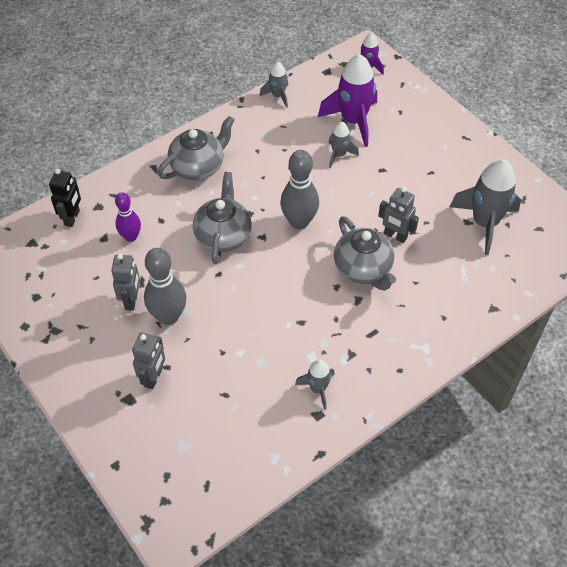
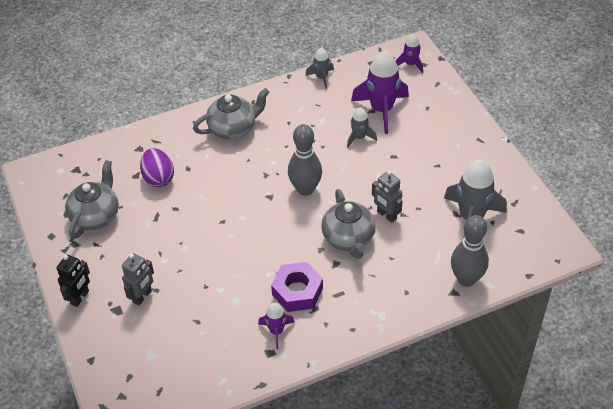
camera: 15 degrees right, 5 degrees down
(72, 218) = (115, 154): black robot -> black robot (80, 297)
(131, 237) = (158, 178): purple bowling pin -> purple egg
(131, 300) = (143, 230): grey robot -> none
(168, 316) = (170, 249): grey bowling pin -> grey bowling pin (466, 279)
(223, 236) = (236, 190): grey teapot -> grey teapot (96, 216)
(318, 389) = (276, 331): grey rocket -> purple rocket
(326, 339) = (297, 291): none -> purple nut

